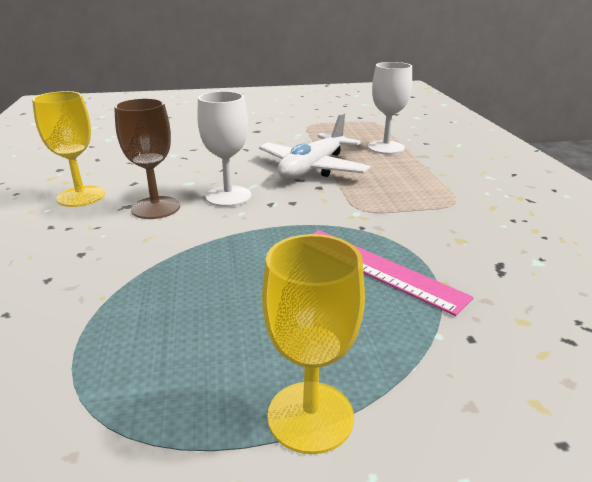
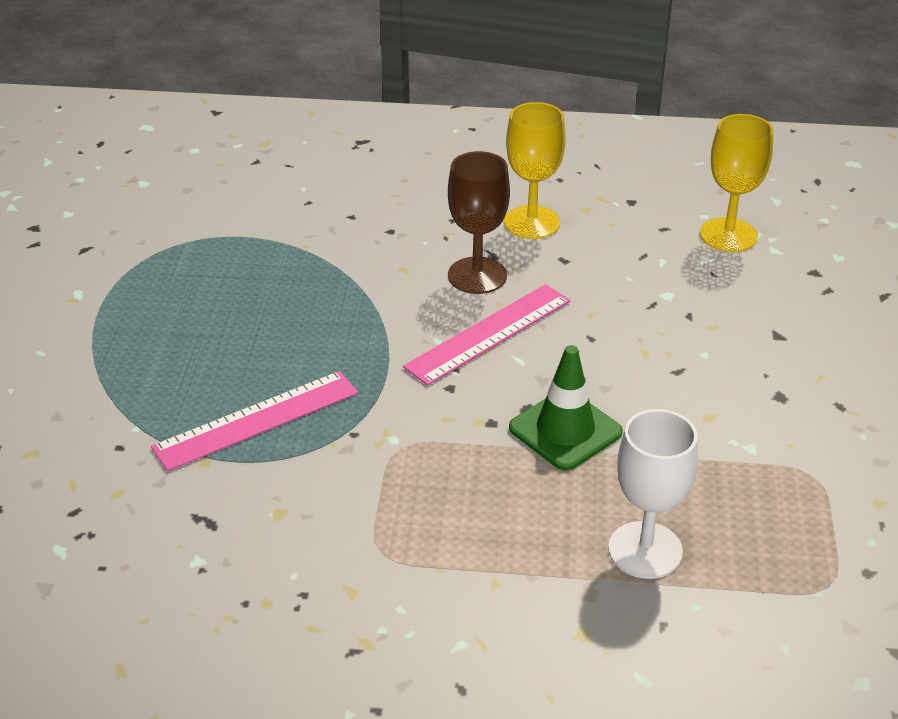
camera: 105 degrees right, 10 degrees up
(228, 196) = (489, 334): white goblet -> pink ruler
(310, 416) = (103, 336): yellow goblet -> yellow goblet (728, 235)
(313, 168) = (565, 430): white plane -> green traffic cone

